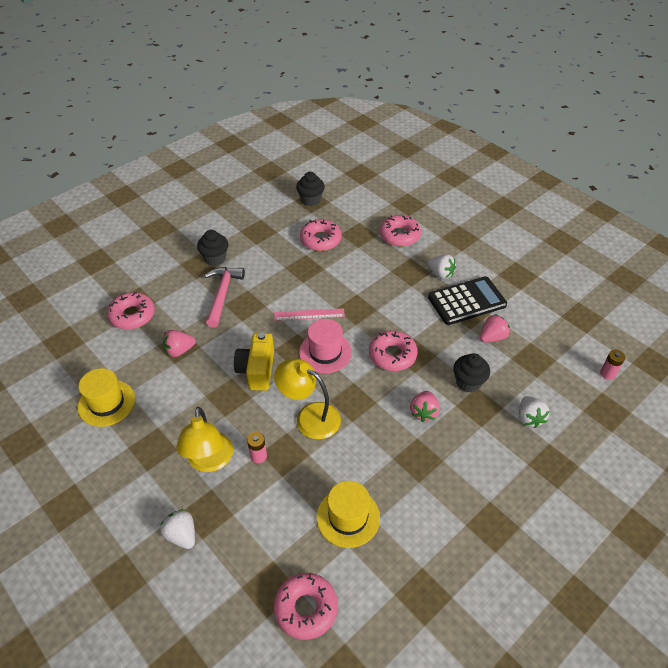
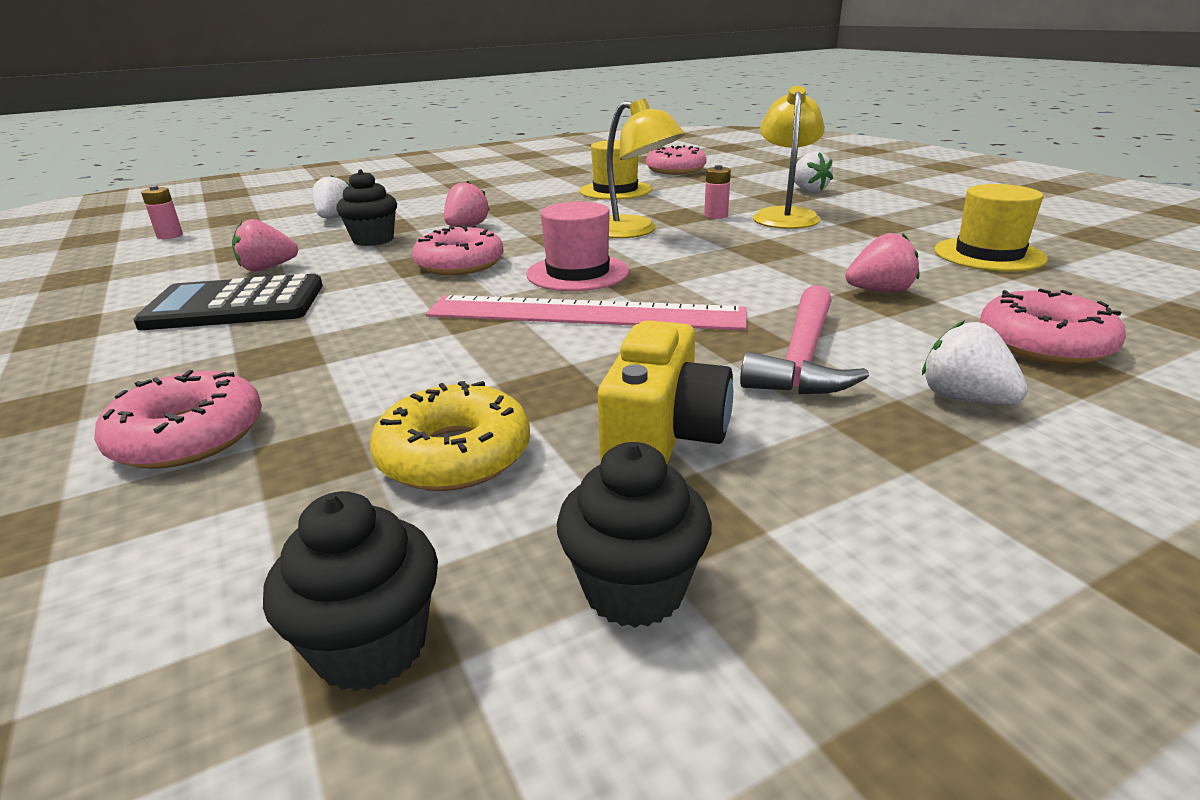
camera: 165 degrees left, 20 degrees down
(215, 258) = (850, 442): black cupcake -> black cupcake (634, 589)
(257, 370) = (713, 265): yellow camera -> yellow camera (663, 437)
(309, 314) = (584, 313): pink ruler -> pink ruler, size x1.93
(320, 240) = (454, 455): pink donut -> yellow donut
(440, 274) = (216, 346): white strawberry -> white strawberry (964, 399)

